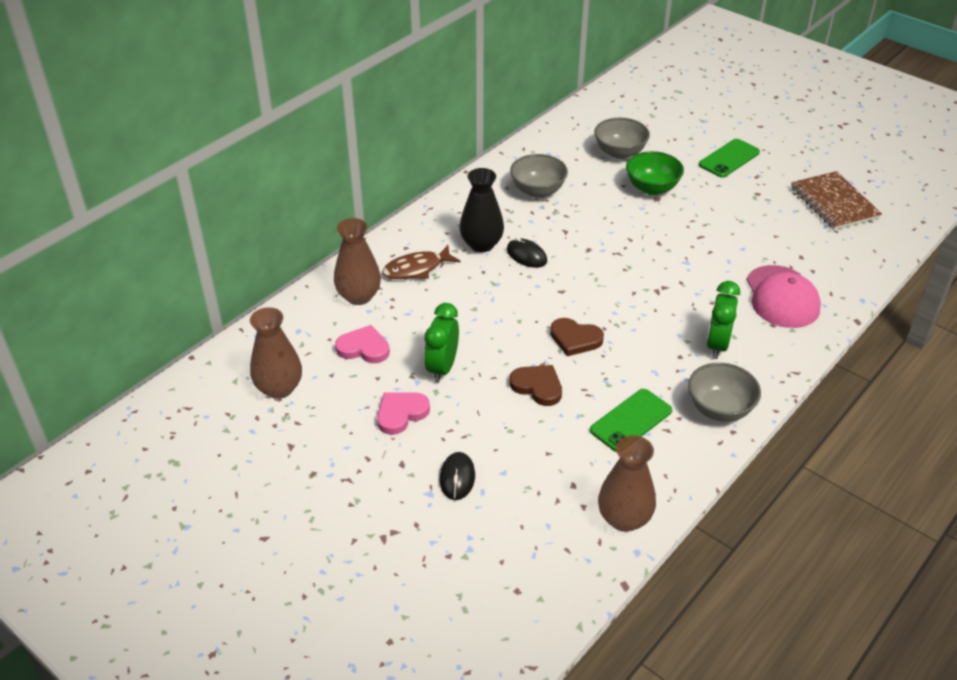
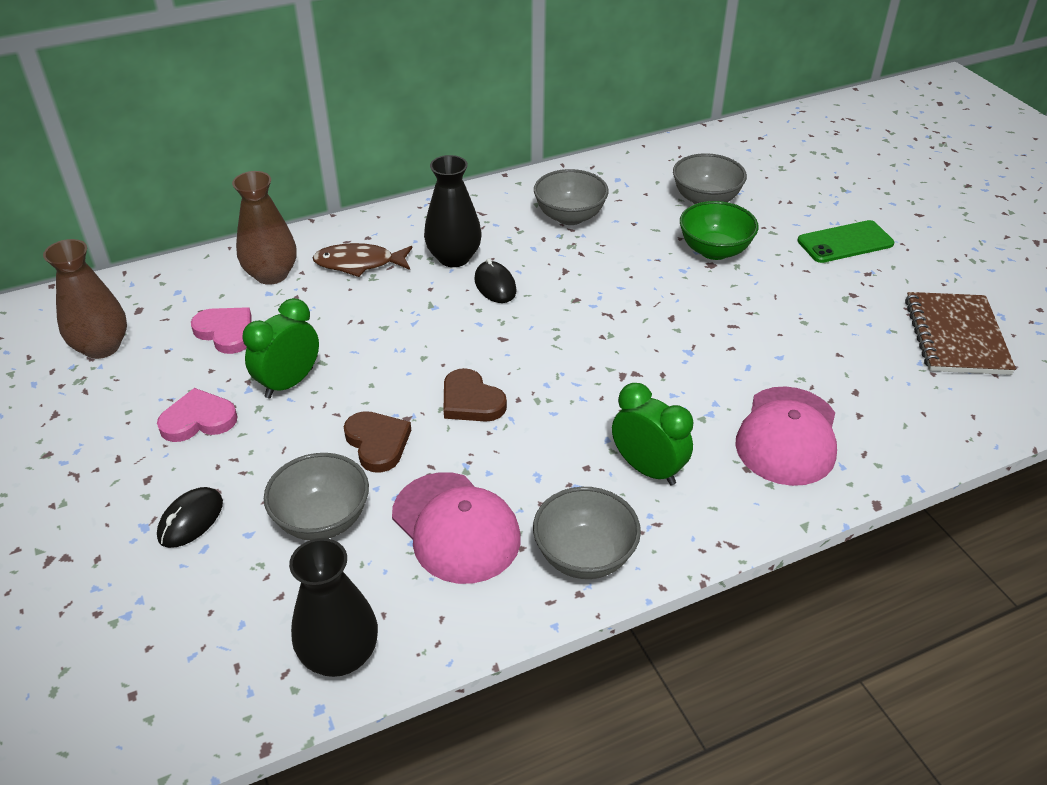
camera: 25 degrees right, 0 degrees up
(543, 446) = (322, 519): none -> grey bowl
(624, 518) = (340, 655): brown vase -> black vase
(631, 420) = (456, 527): green phone -> pink cap
(717, 345) = (648, 469): green clock -> green clock turned 90 degrees clockwise

